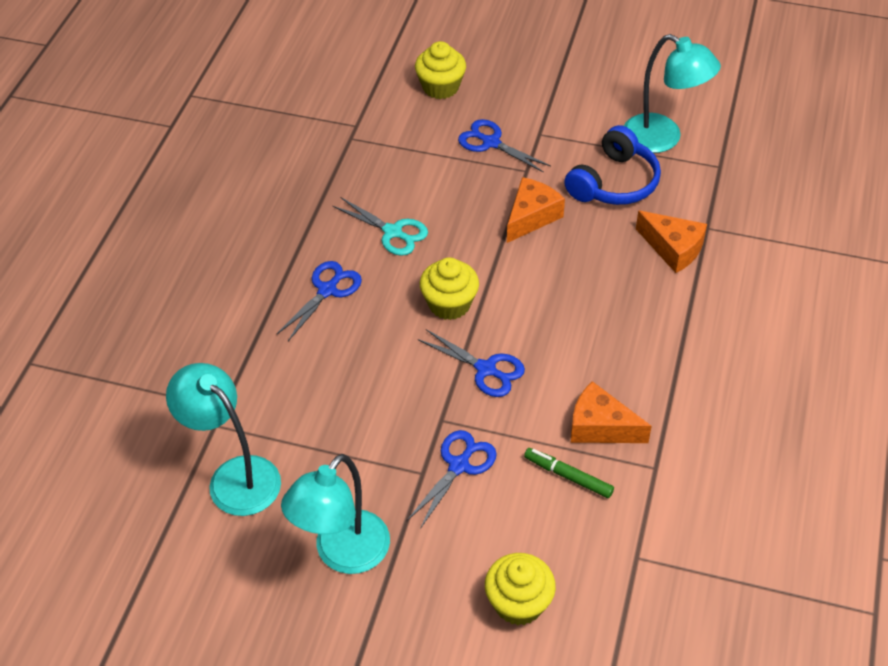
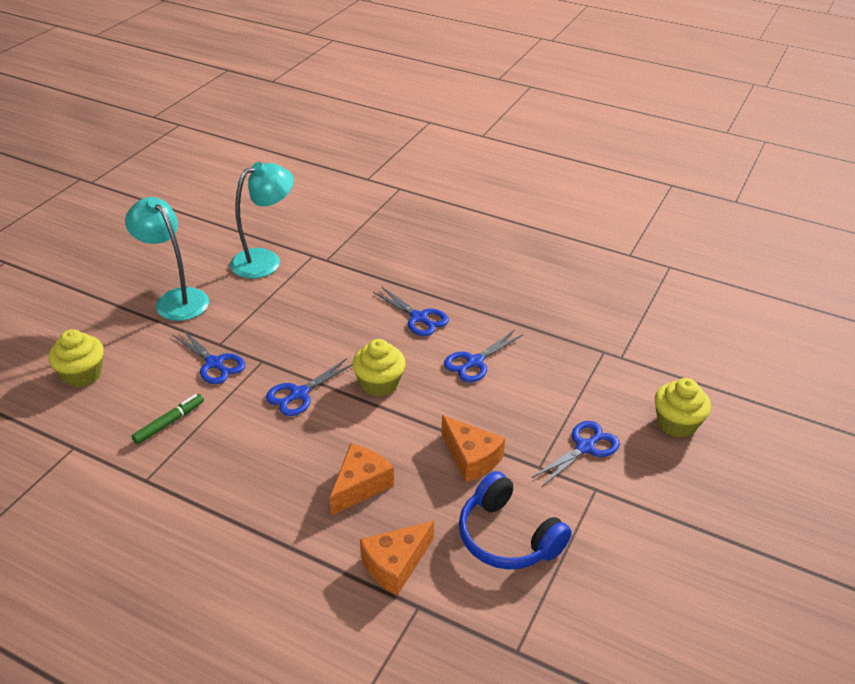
camera: 100 degrees right, 10 degrees down
(393, 232) = (474, 362): turquoise scissors -> blue scissors
(600, 427) = (205, 453): orange cheese -> orange cheese (360, 485)
(663, 139) = (574, 603): turquoise lamp -> none

